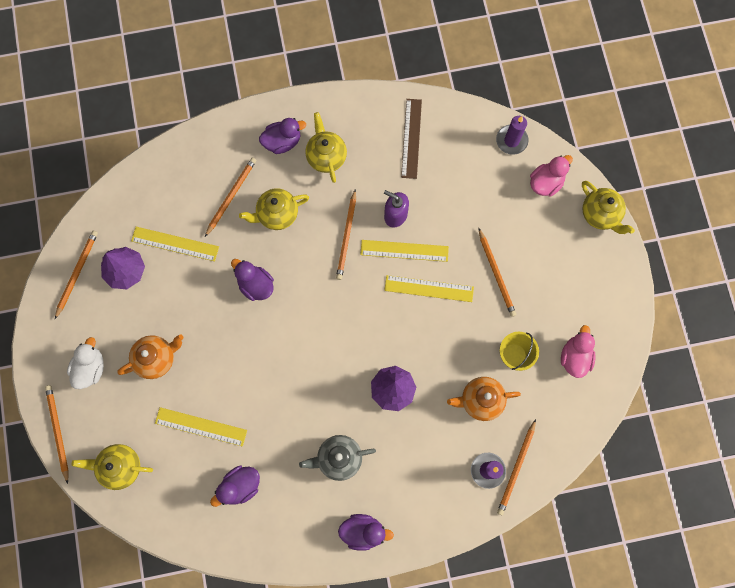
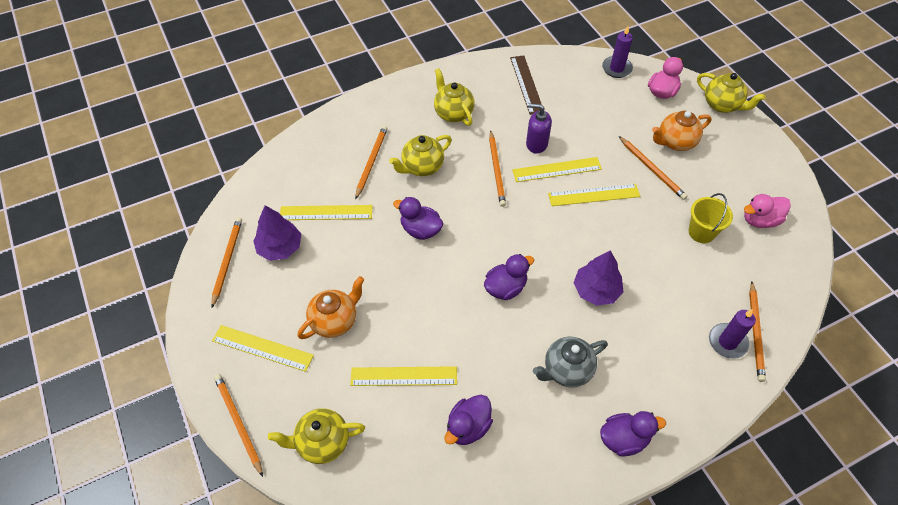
camera: 15 degrees left, 20 degrees down
(90, 368) = (262, 348): white duck -> yellow ruler
(282, 142) = (407, 110): purple duck -> purple duck (505, 288)
(480, 400) = (689, 279): orange teapot -> orange teapot (675, 142)
(575, 357) = (760, 220): pink duck -> pink duck turned 105 degrees counterclockwise

